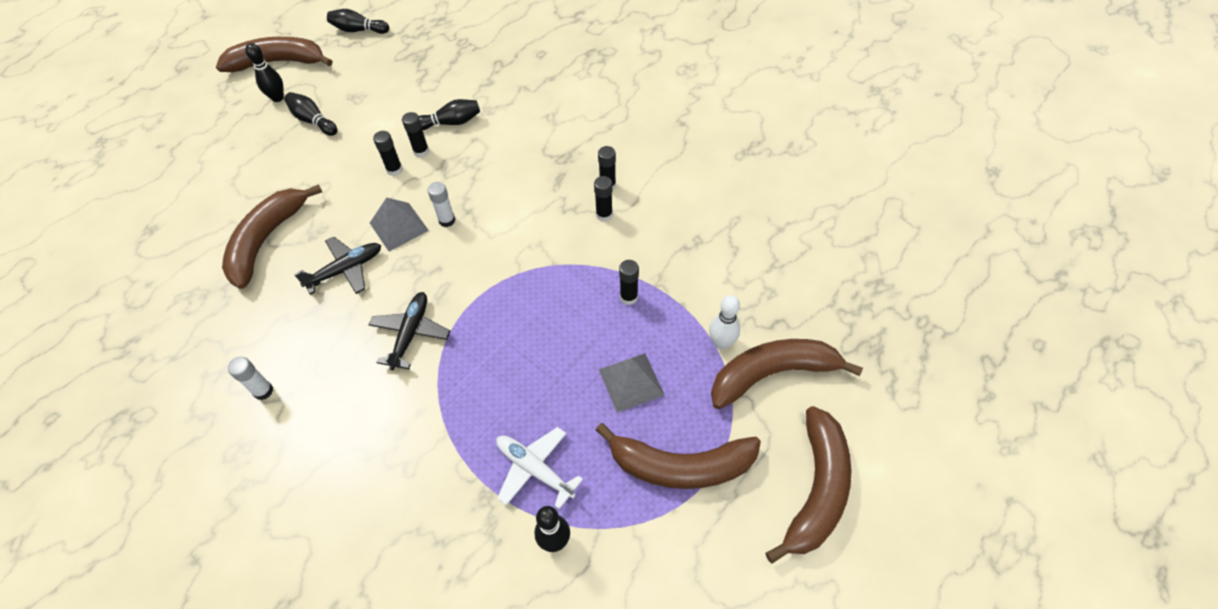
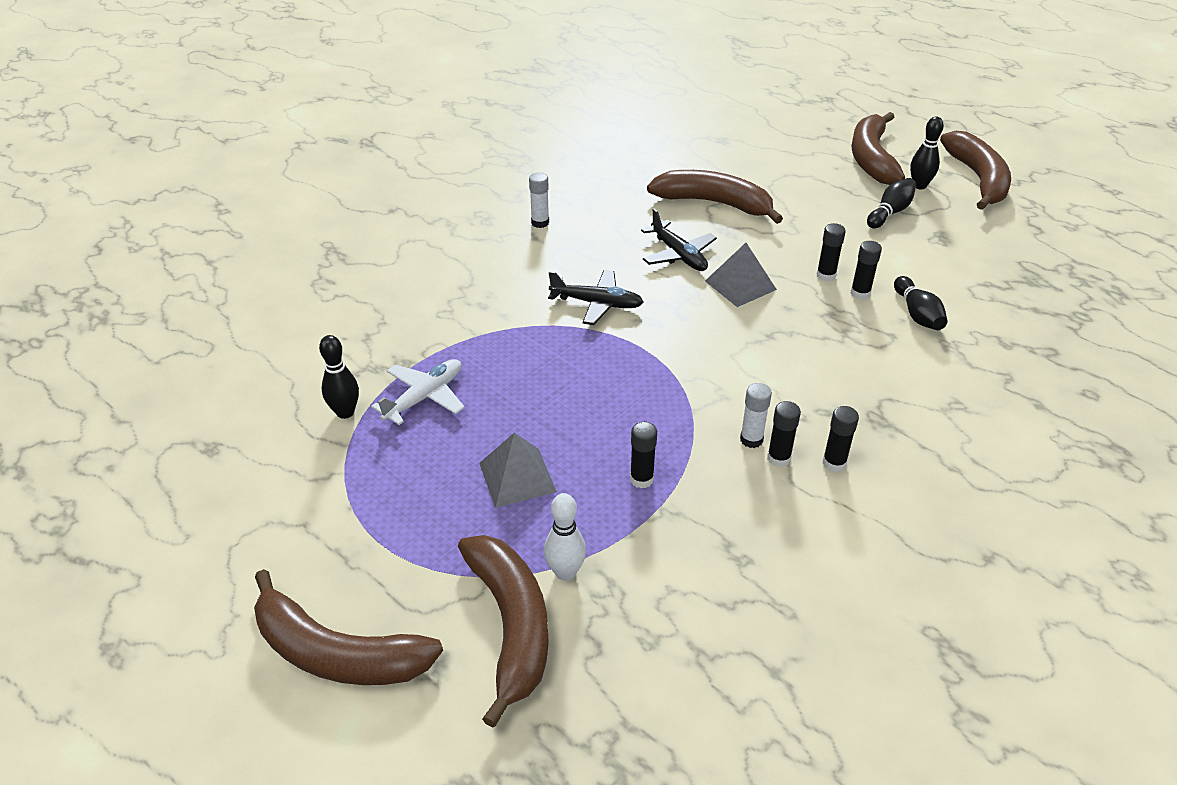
camera: 90 degrees right, 15 degrees down
(358, 30) = (1063, 228): black bowling pin -> none
(447, 220) = (753, 320): white glue stick -> white glue stick (751, 439)
(681, 466) = (401, 517): brown banana -> brown banana (871, 159)

